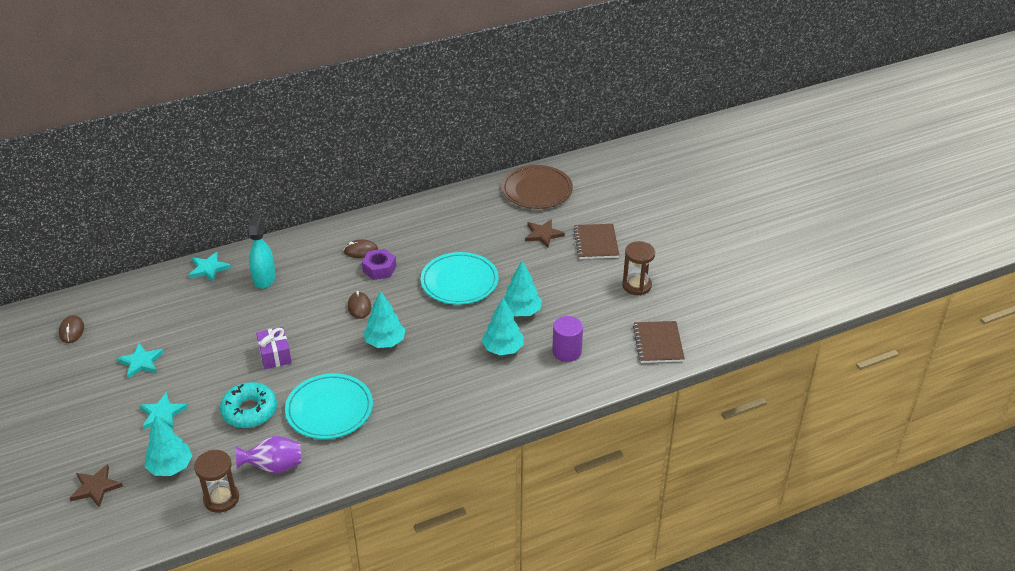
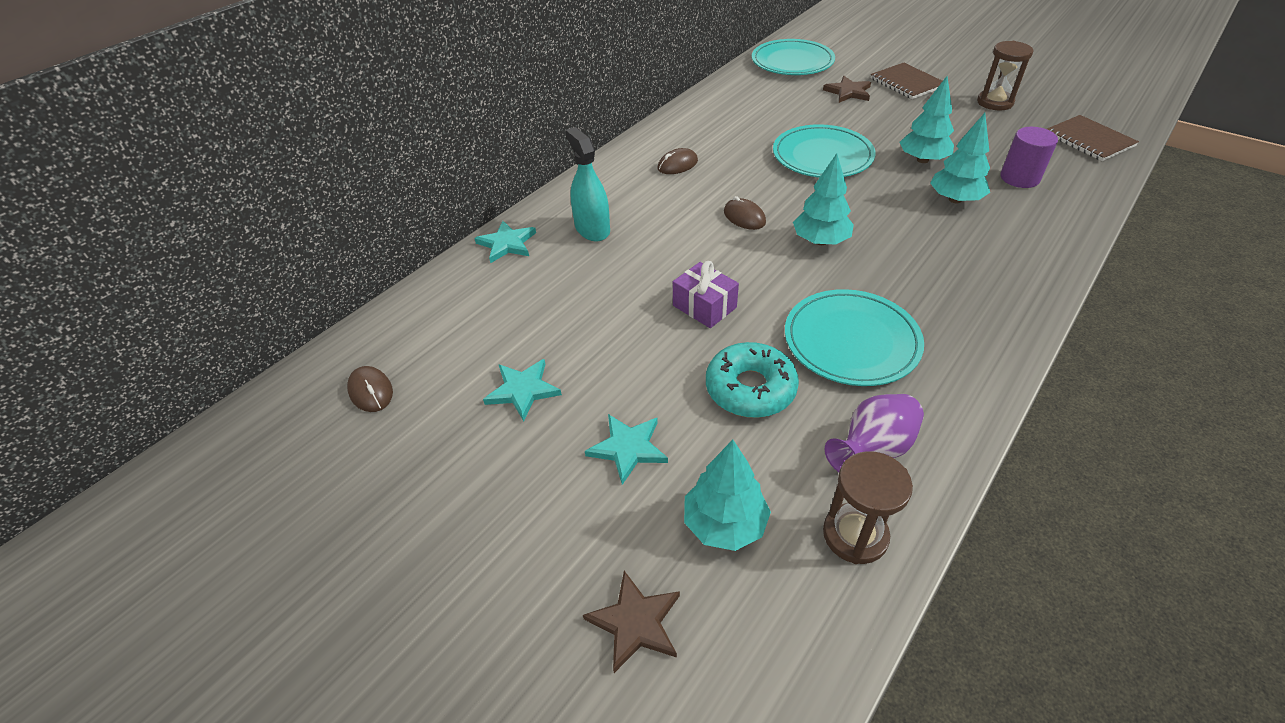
camera: 25 degrees left, 5 degrees up
(379, 269) = (720, 174): purple nut -> none
(537, 190) = (792, 62): brown plate -> turquoise plate

